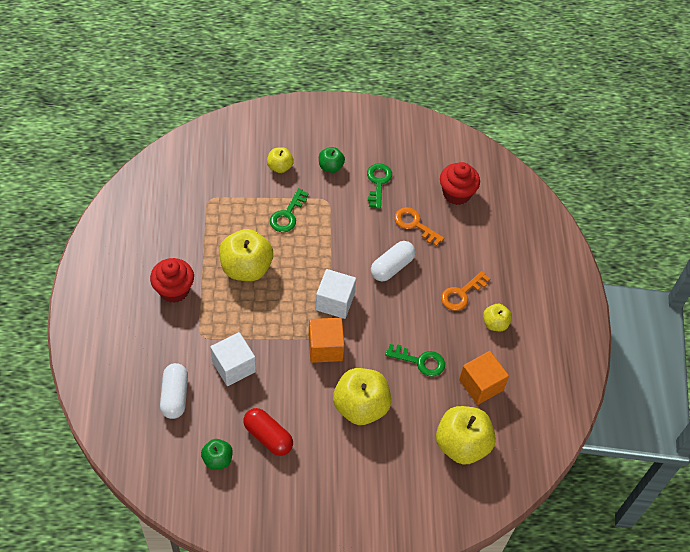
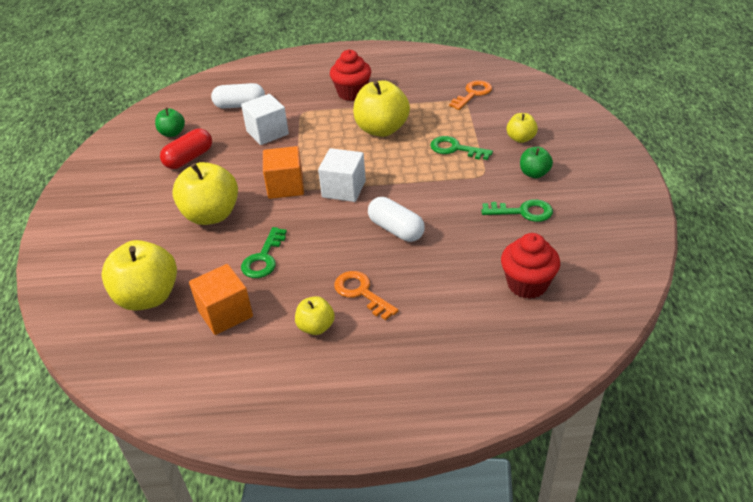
camera: 95 degrees right, 15 degrees down
(415, 225) = (464, 246): orange key -> orange key (473, 94)

